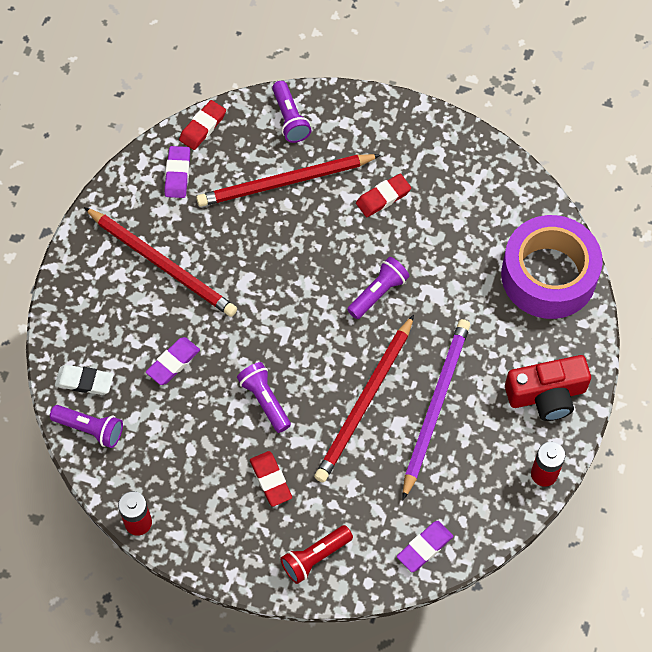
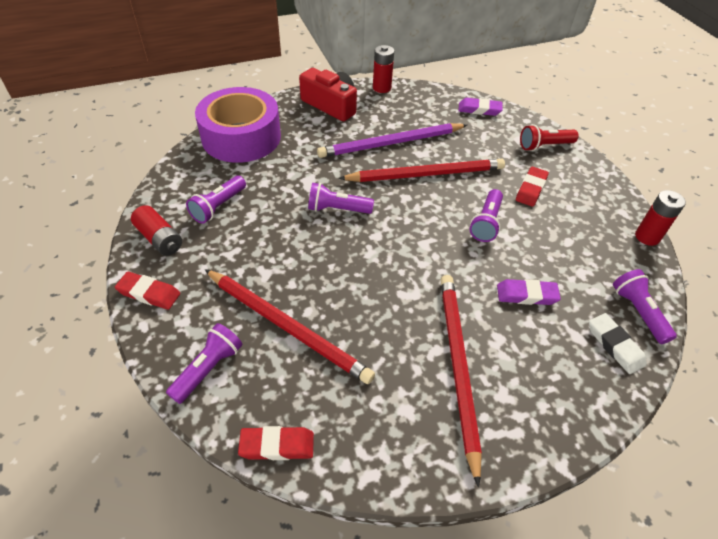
camera: 130 degrees left, 15 degrees down
(177, 174) = (354, 427): purple eraser -> none
(315, 557) = (544, 146): red flashlight -> red flashlight turned 150 degrees clockwise
(383, 197) = (247, 250): red eraser -> red eraser (149, 293)
(446, 144) = (159, 239): none -> red battery
(454, 204) = (218, 206): none -> purple flashlight

